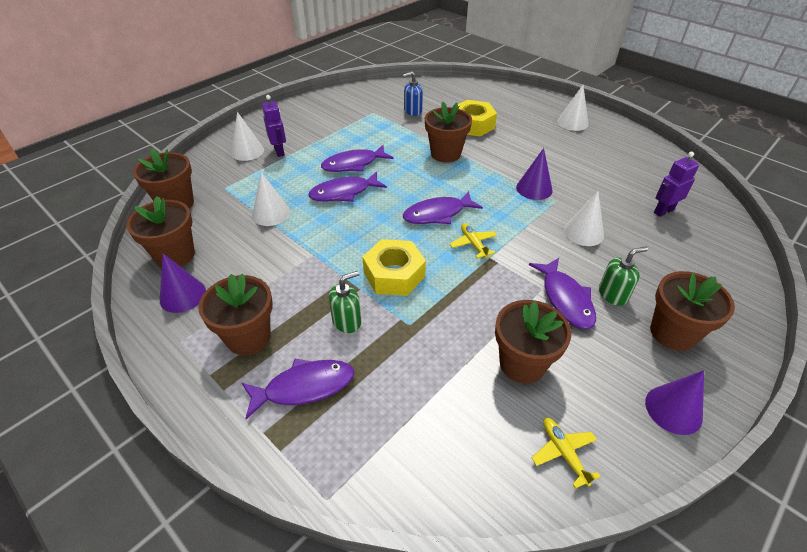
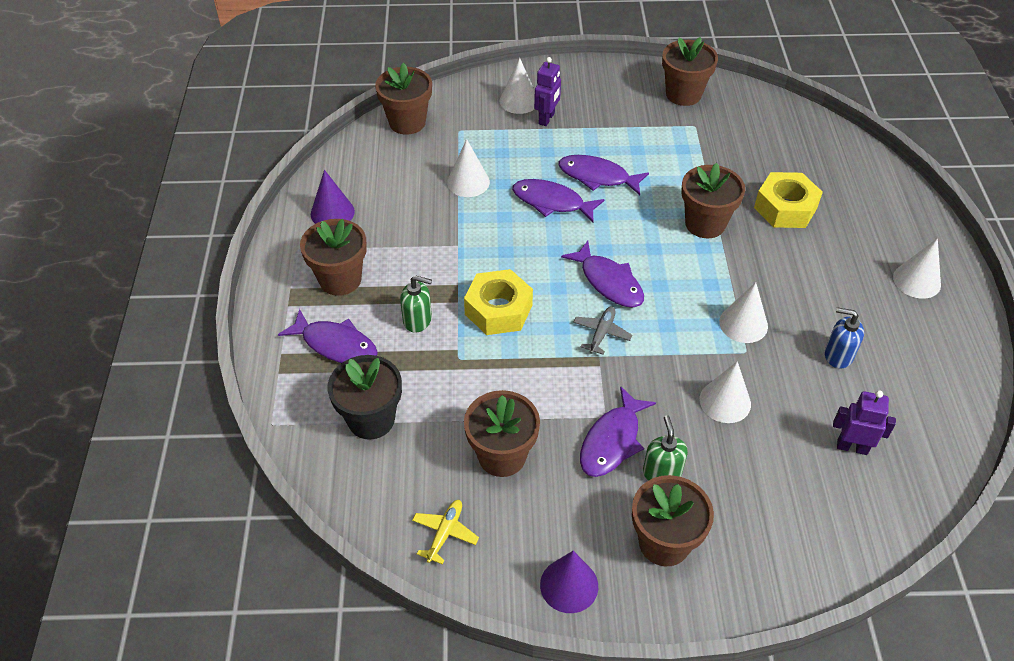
camera: 45 degrees right, 5 degrees up
(175, 255) = (360, 173): brown flower pot -> brown flower pot (683, 94)
(404, 419) = (371, 419): none -> black flower pot
(412, 111) = (740, 149): blue soap dispenser -> blue soap dispenser (838, 355)
(437, 214) = (608, 282): purple fish -> purple fish turned 150 degrees counterclockwise
(473, 244) = (601, 333): yellow plane -> grey plane
(534, 189) = (743, 324): purple cone -> white cone
(613, 294) = (662, 472): green soap dispenser -> green soap dispenser turned 120 degrees counterclockwise

